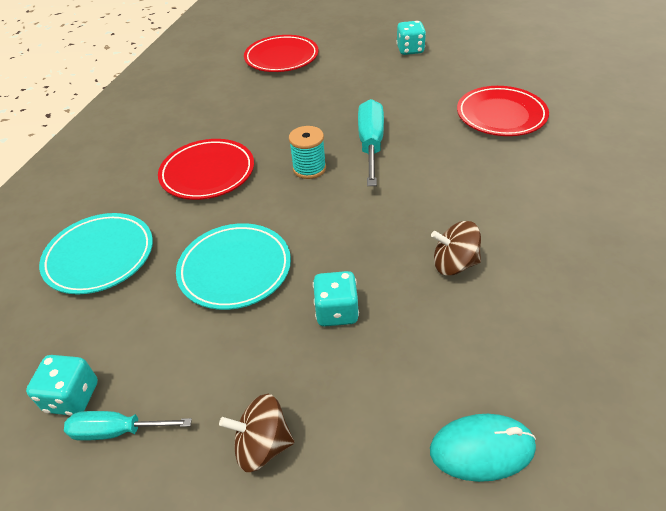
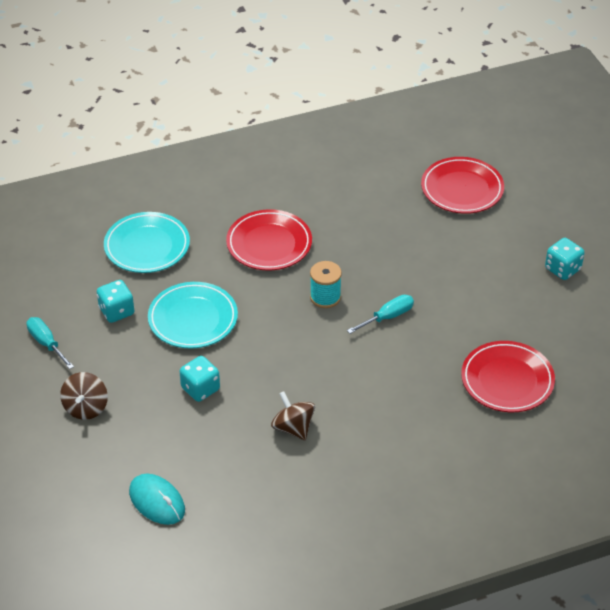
camera: 50 degrees right, 0 degrees up
(72, 397) = (49, 310): turquoise dice -> turquoise dice (116, 311)
(262, 445) = (86, 408): brown spinning top -> brown spinning top turned 135 degrees counterclockwise
(371, 144) = (387, 317): turquoise screwdriver -> turquoise screwdriver, size x0.62

